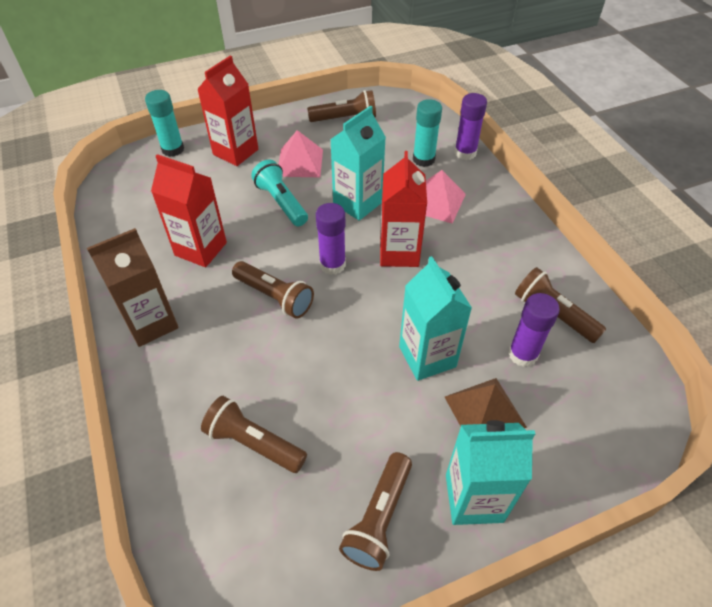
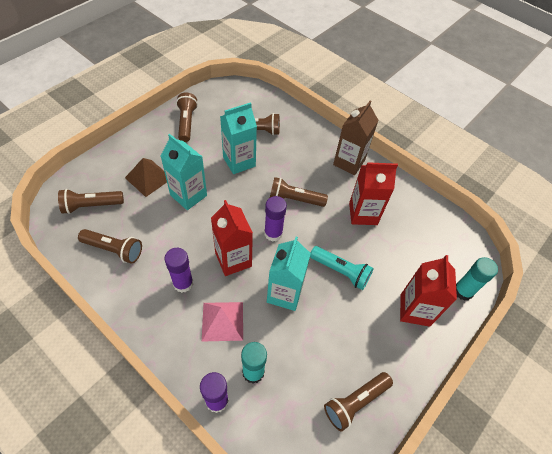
camera: 150 degrees right, 5 degrees up
(300, 162) = (356, 320): pink pyramid -> none
(474, 498) = (146, 141): turquoise carton -> turquoise carton (239, 162)
(522, 354) = (131, 215): purple glue stick -> purple glue stick (183, 283)
(586, 392) = (91, 205): none -> brown flashlight

